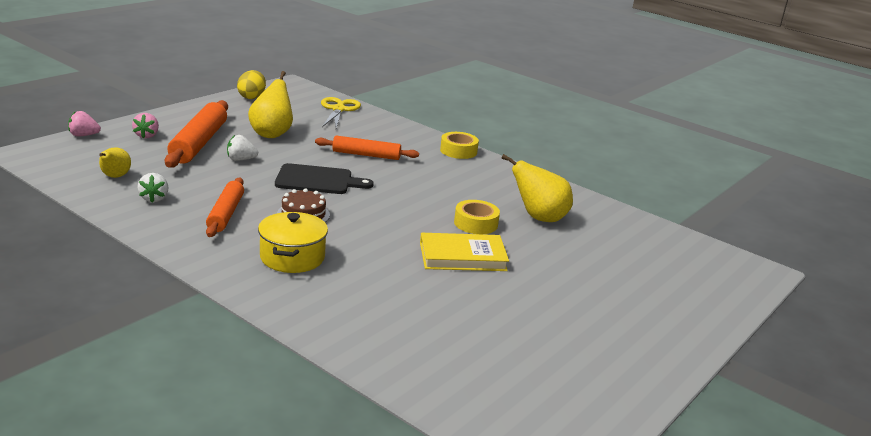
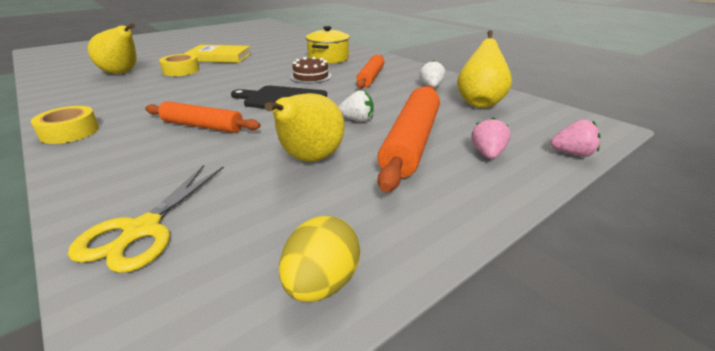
camera: 165 degrees left, 5 degrees up
(114, 177) = (479, 103): yellow pear -> yellow pear, size x1.65

